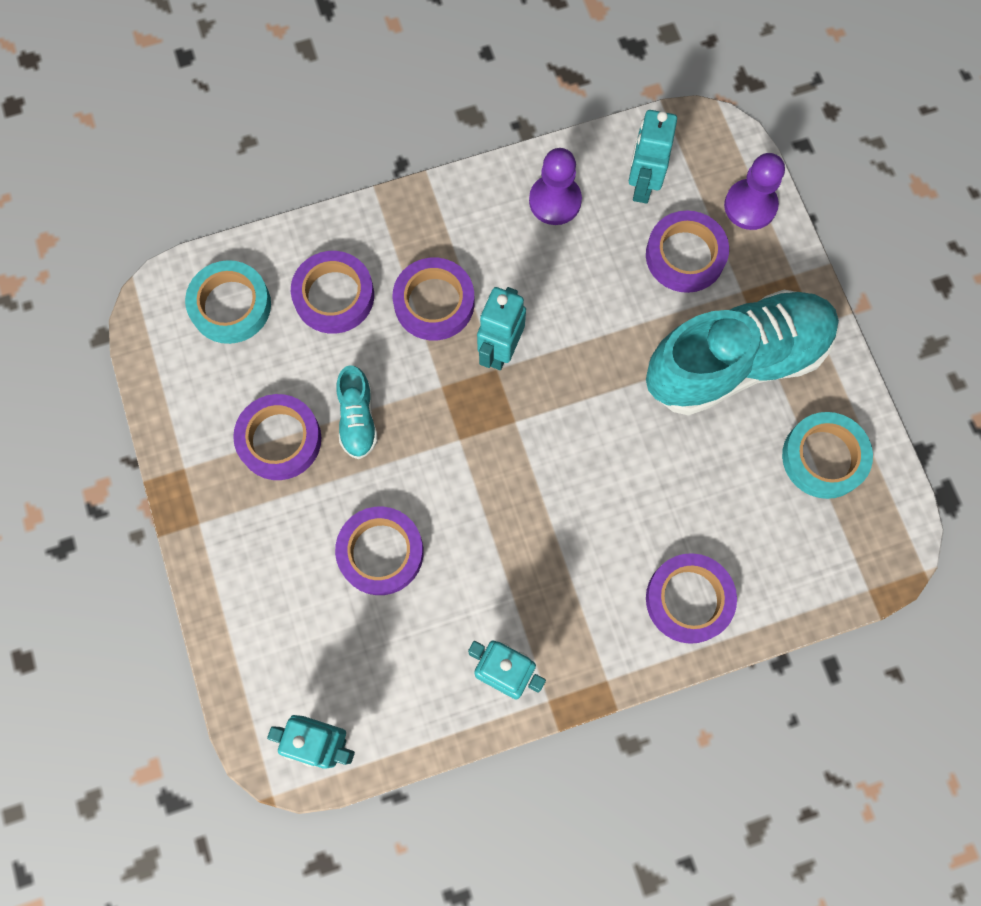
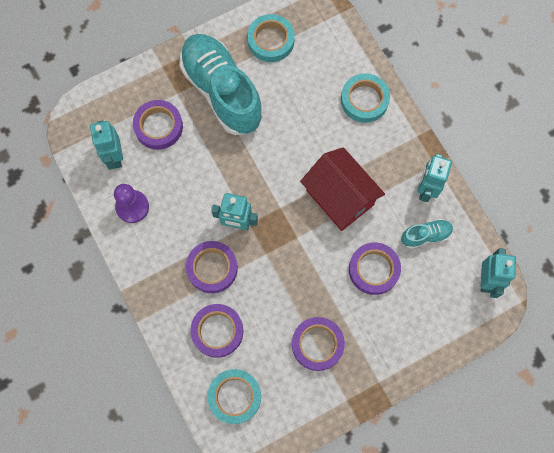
camera: 100 degrees left, 0 degrees up
(357, 419) = (295, 299): turquoise shoe -> turquoise shoe (425, 235)
(515, 521) = (339, 197): none -> red house
(642, 185) = (114, 157): turquoise robot -> turquoise robot turned 75 degrees clockwise
(689, 599) = (364, 100): purple tape -> turquoise tape
(750, 206) = (120, 94): purple pawn -> none

